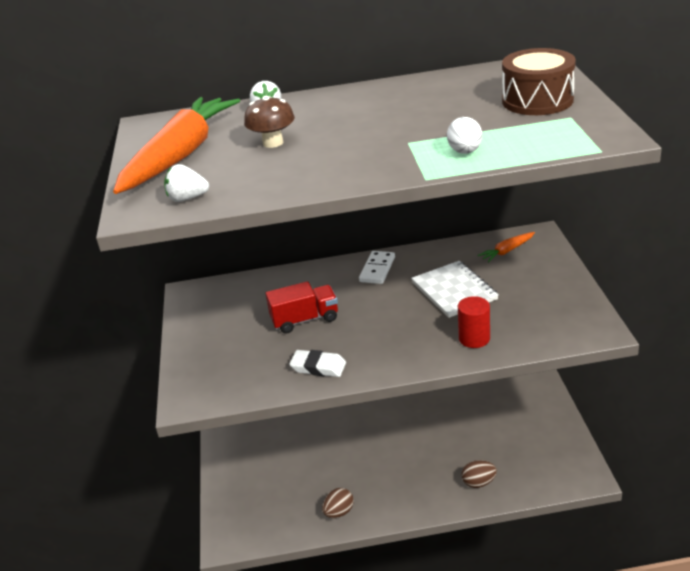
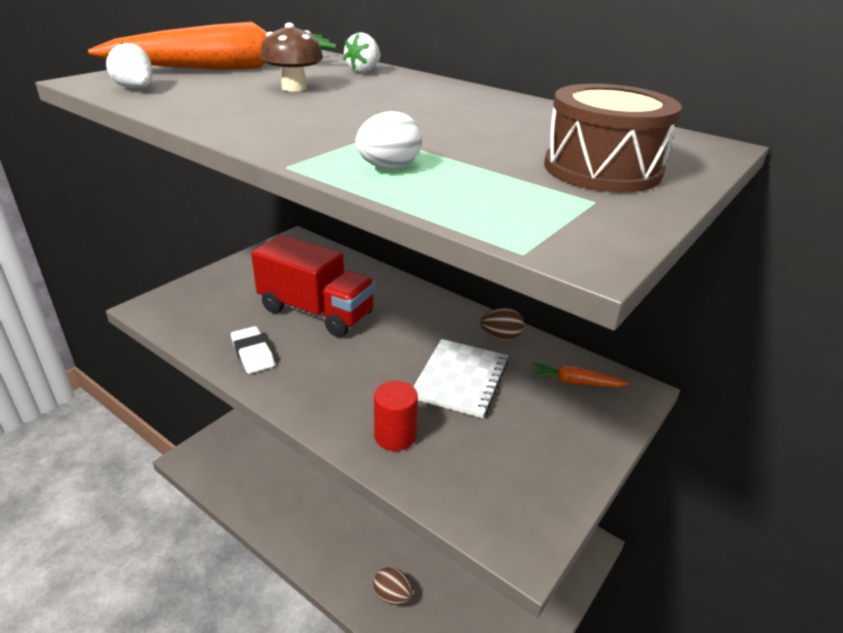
camera: 40 degrees right, 0 degrees up
(305, 320) = (316, 312): red truck -> red truck, size x1.56
(339, 512) = (271, 509): brown egg -> brown egg (500, 337)
(377, 269) = (436, 314): white domino -> none

